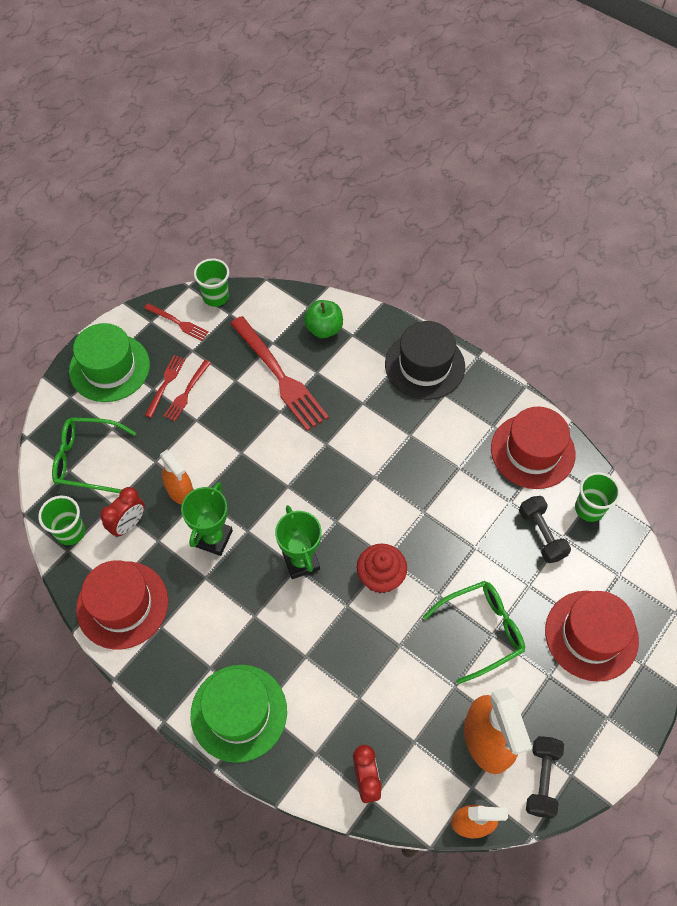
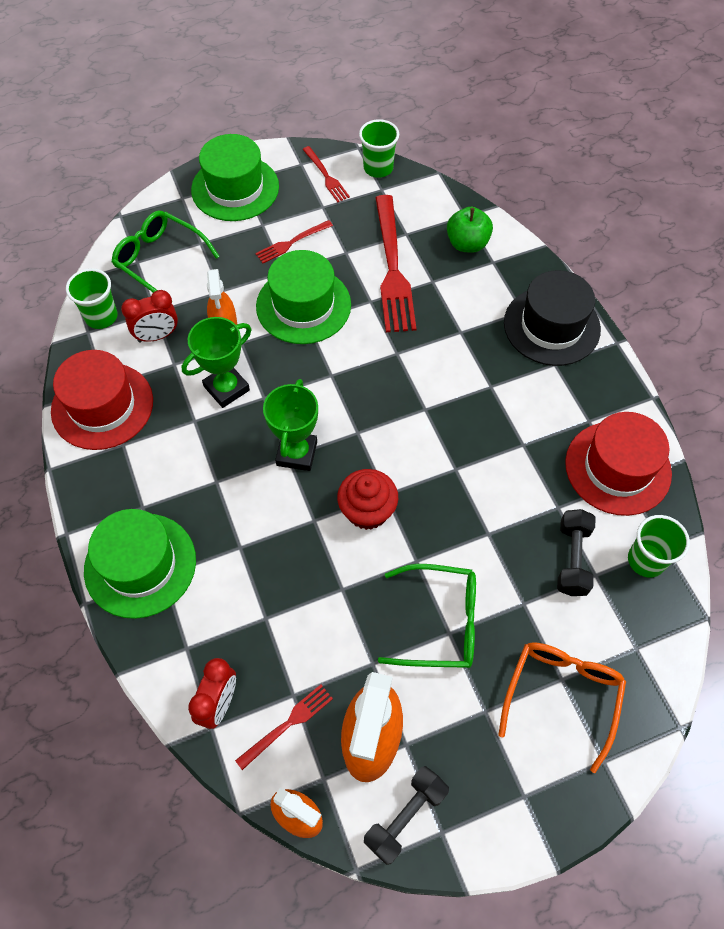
camera: 30 degrees right, 0 degrees up
(165, 383) = (277, 225): red fork -> red fork (288, 724)
(230, 440) = (303, 305): none -> green hat
(591, 635) = (562, 696): red hat -> orange glasses

